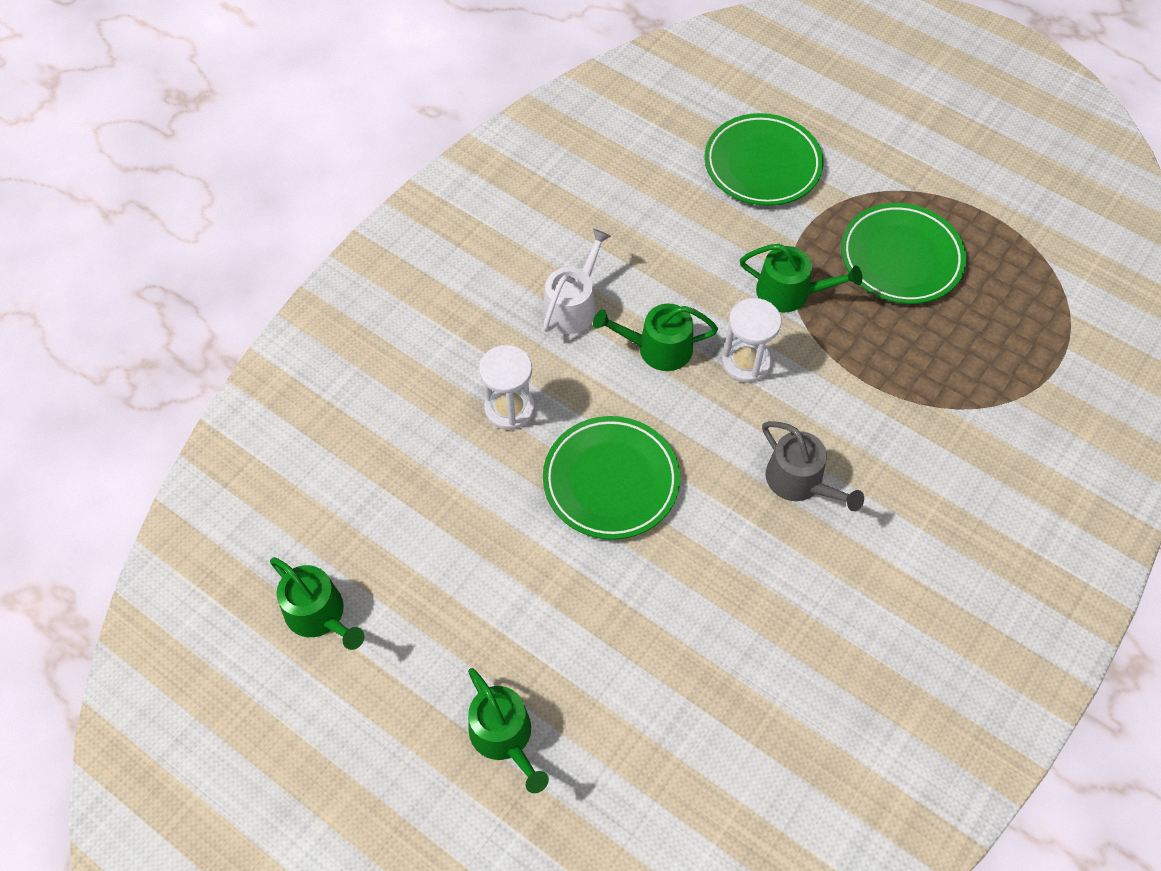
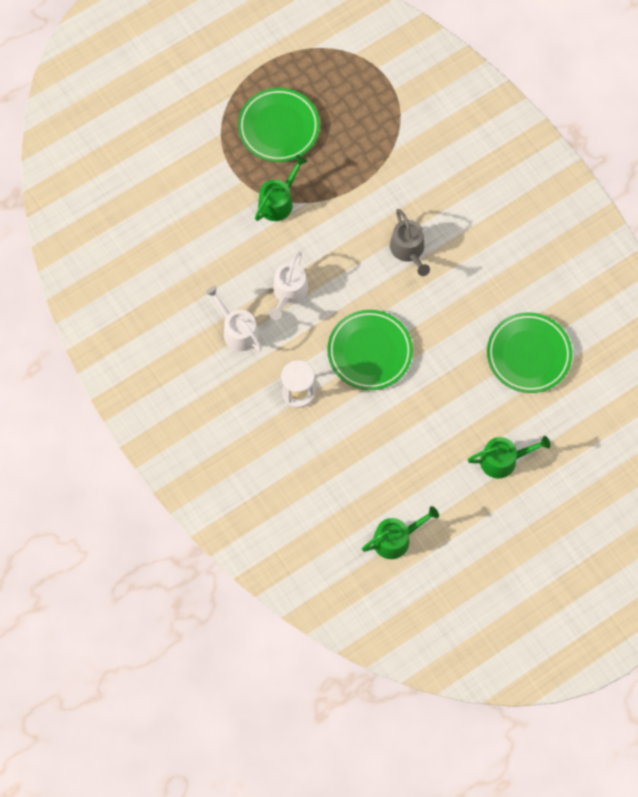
camera: 70 degrees left, 10 degrees up
(658, 348) = (288, 292): green watering can -> white watering can
(746, 362) = (318, 246): white hourglass -> none
(762, 165) = (172, 176): green plate -> green plate (528, 354)
(799, 481) = (408, 250): grey watering can -> grey watering can turned 90 degrees clockwise

